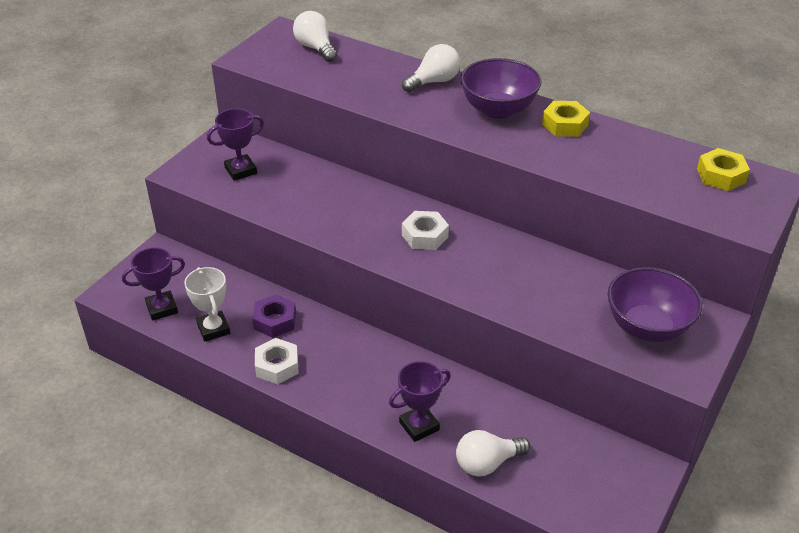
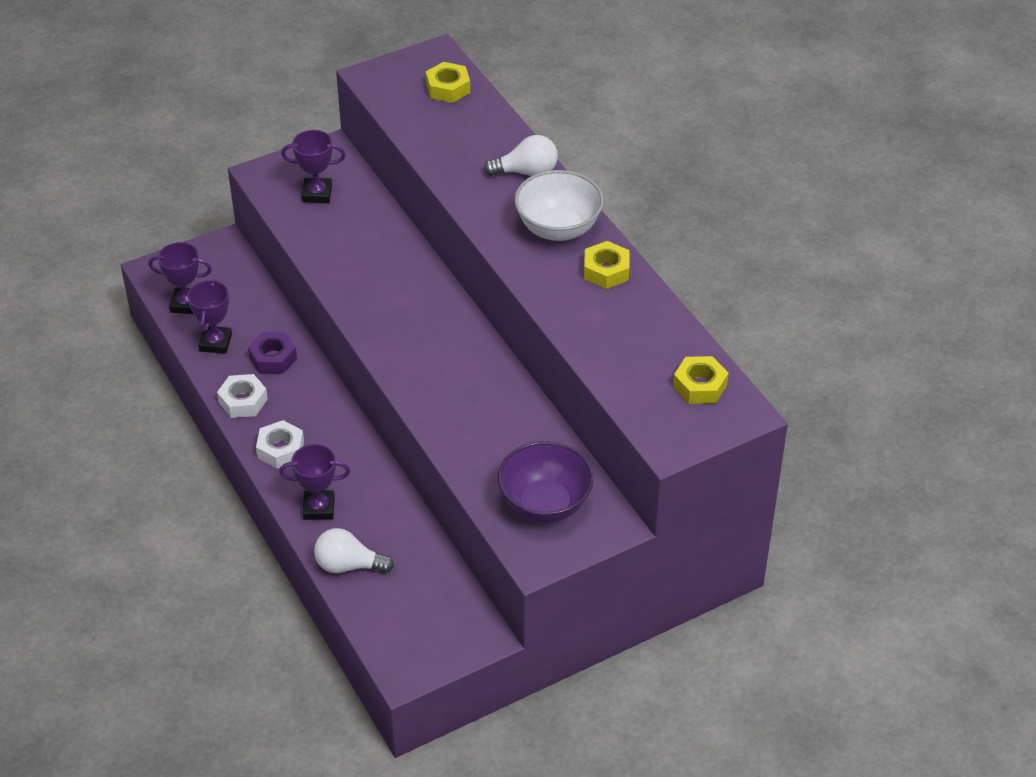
camera: 30 degrees right, 5 degrees up
(213, 329) = (215, 343): white trophy -> purple trophy
(315, 48) = (448, 88): white light bulb -> yellow nut
(425, 236) = (427, 331): white nut -> white nut (280, 449)
(498, 109) = (558, 228): purple bowl -> white bowl

